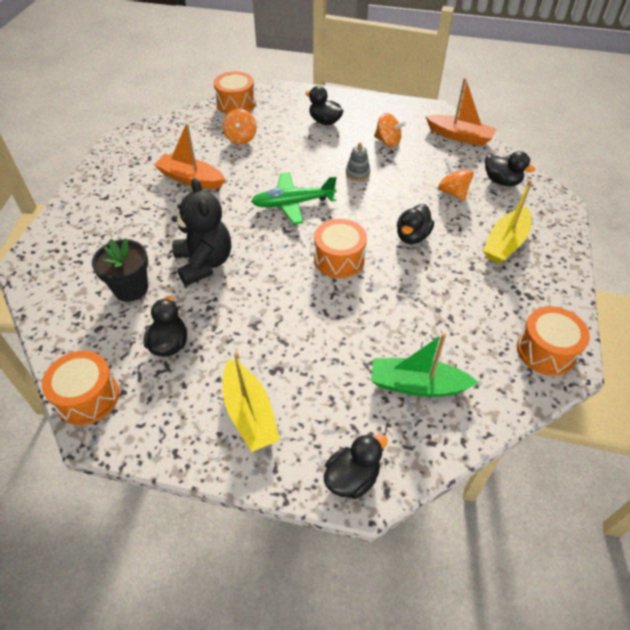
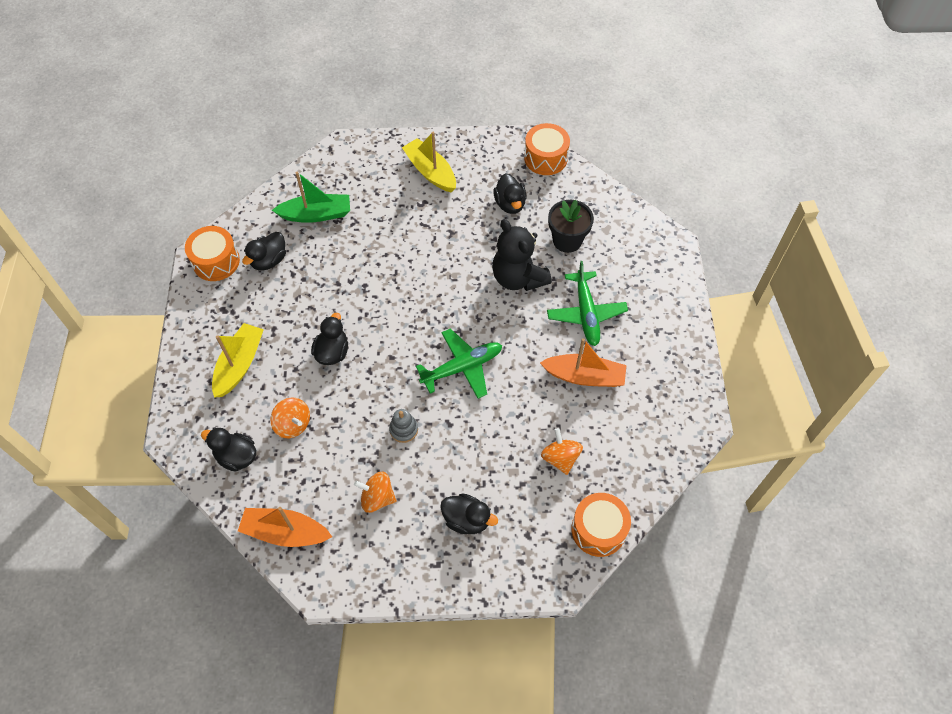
camera: 165 degrees right, 10 degrees up
(158, 221) = (586, 313): none -> green plane
(339, 259) = (398, 309): orange drum -> none
(352, 477) = (353, 151): black duck -> black duck (269, 260)

